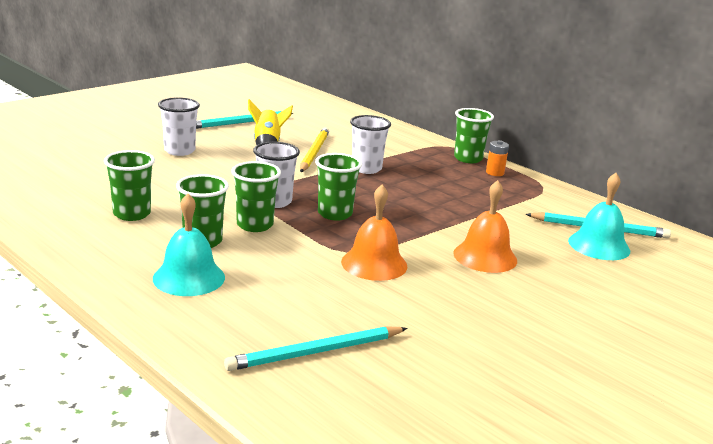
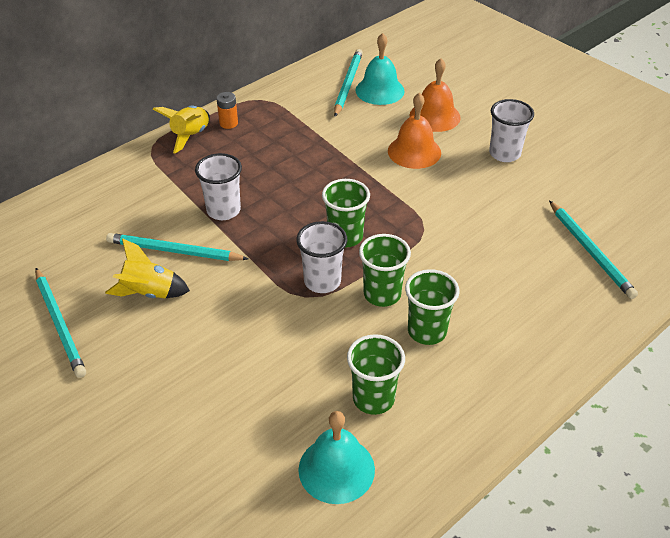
camera: 85 degrees left, 20 degrees up
(179, 151) = (170, 379): white cup -> white cup (504, 154)
(189, 277) = (502, 334): turquoise bell -> turquoise bell (336, 469)
(314, 152) = (174, 251): yellow pencil -> turquoise pencil
(374, 263) = (443, 215): orange bell -> orange bell (435, 116)
(468, 158) = (190, 136): green cup -> yellow rocket

